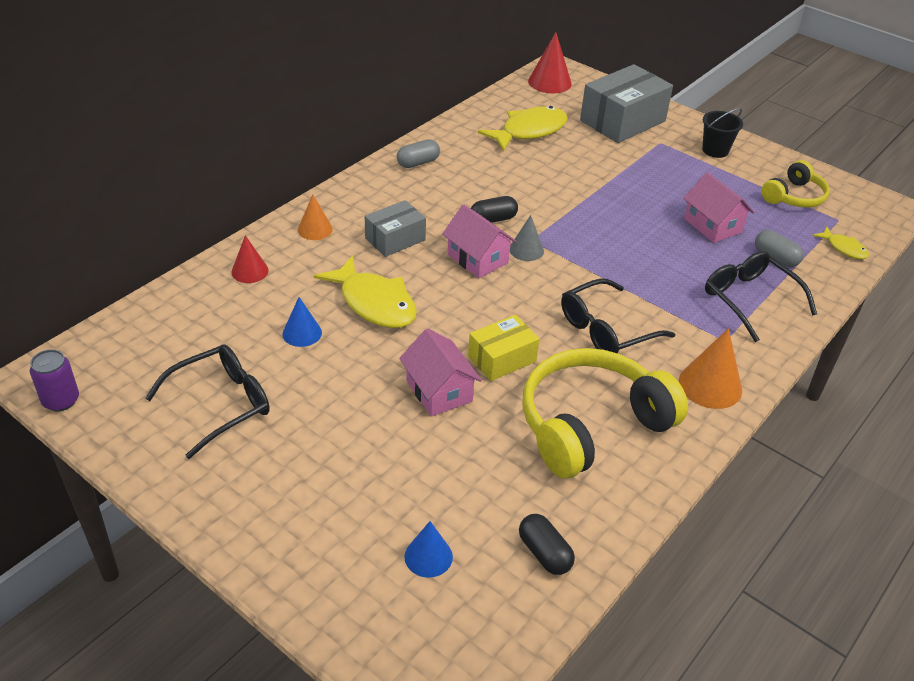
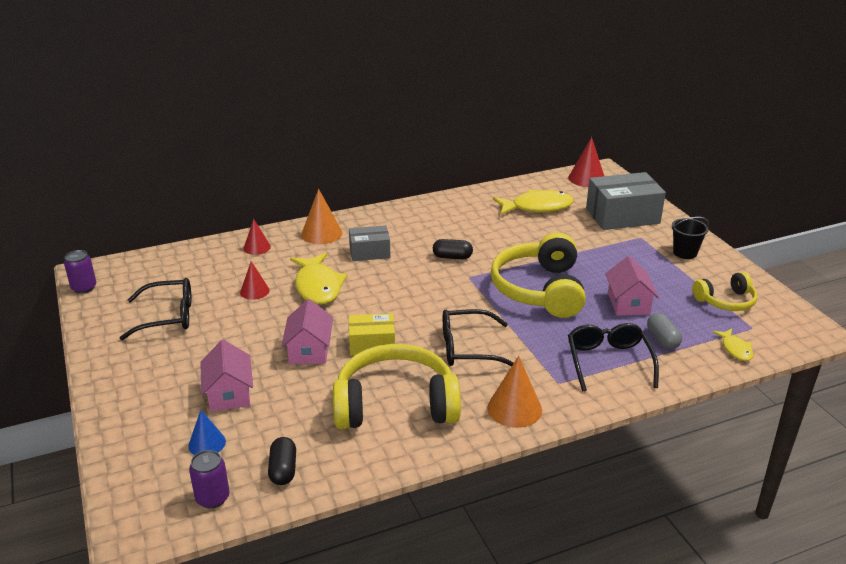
camera: 30 degrees right, 10 degrees down
(302, 333) = (254, 291): blue cone -> red cone
(315, 229) = (321, 233): orange cone -> orange cone, size x1.56
(418, 163) = (432, 209): grey capsule -> none
(477, 259) = (416, 278): pink house -> pink house (229, 394)
(498, 622) = (212, 498): none -> purple can
(526, 250) = (458, 282): grey cone -> none
(616, 234) = (539, 290): none -> yellow headphones

